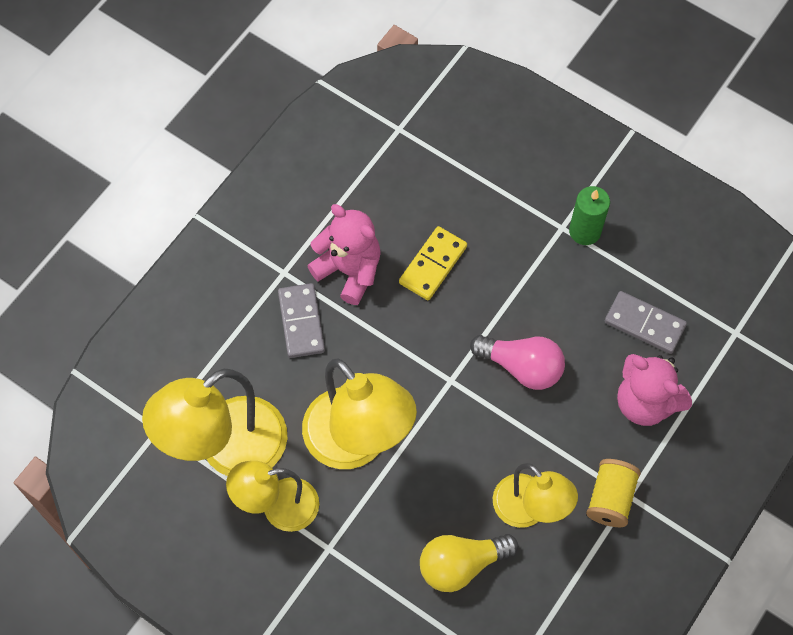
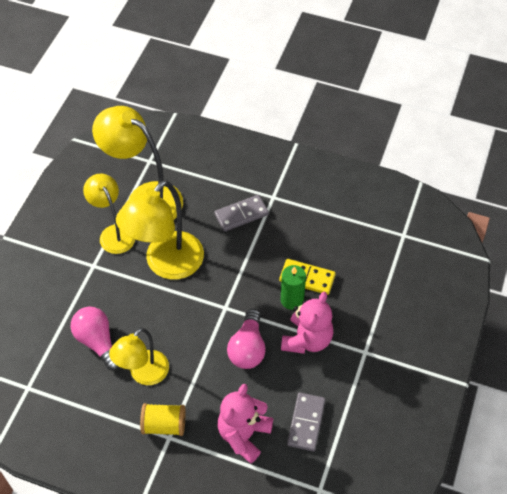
camera: 75 degrees right, 10 degrees down
(349, 270) = (286, 231): pink teddy bear -> pink teddy bear (307, 339)
(461, 564) = (97, 342): yellow light bulb -> pink light bulb
(585, 231) = (367, 367): green candle -> green candle (292, 300)

